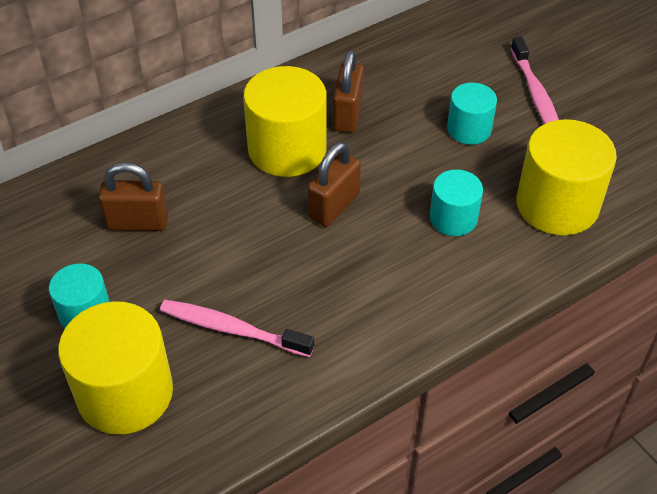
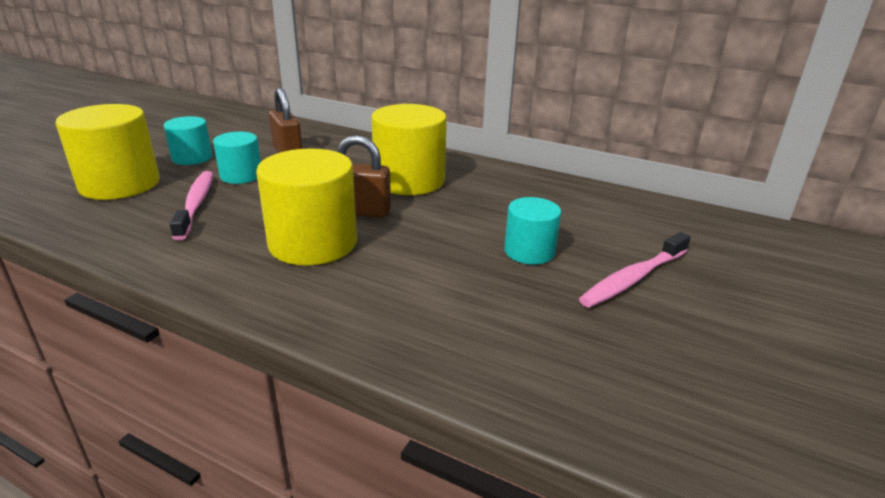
camera: 60 degrees right, 20 degrees down
(348, 115) = (476, 194): brown padlock -> none
(453, 218) = (395, 270): turquoise cylinder -> turquoise cylinder (241, 175)
(557, 205) = (476, 332): yellow cylinder -> yellow cylinder (313, 243)

